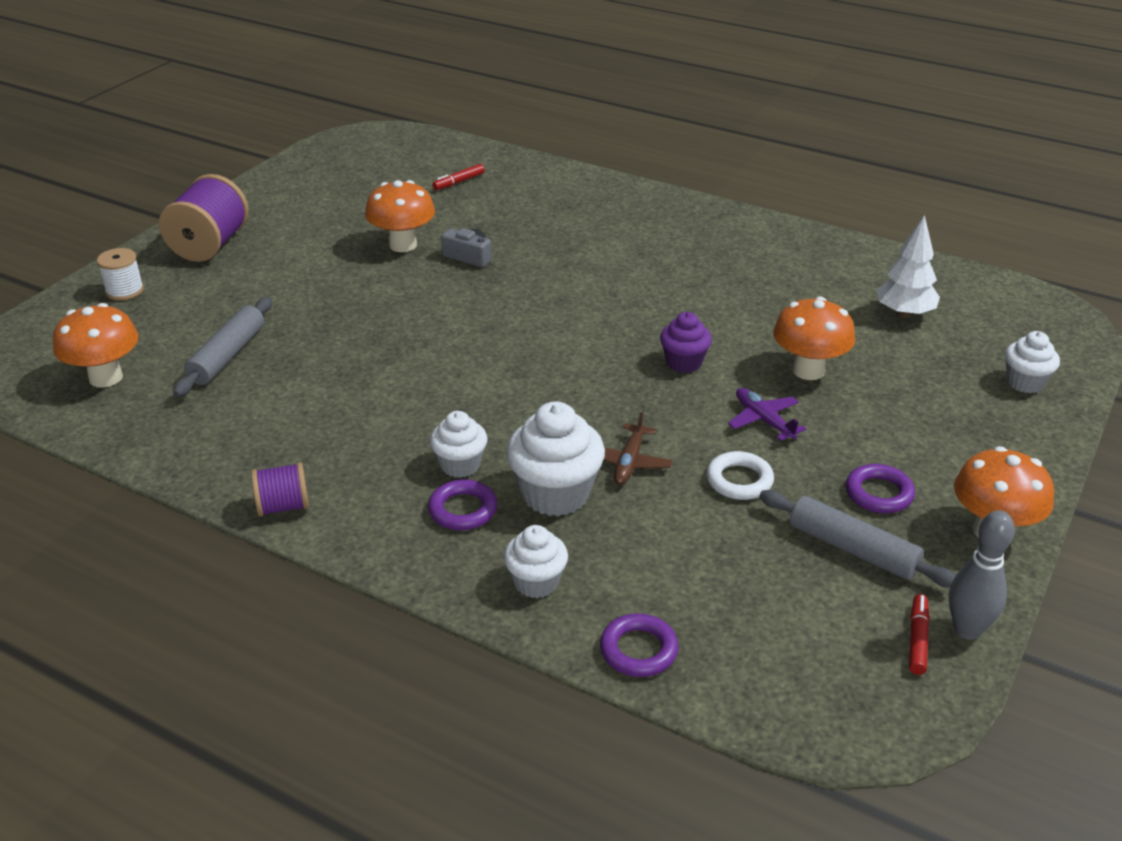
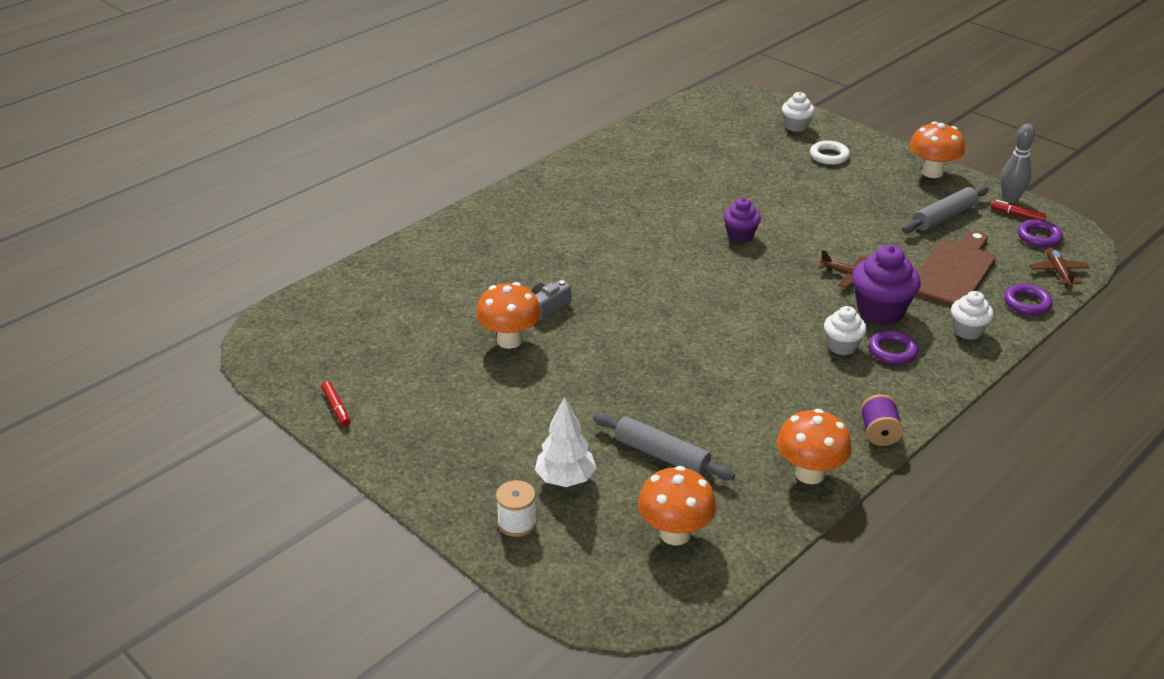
camera: 75 degrees left, 0 degrees up
(210, 245) = (449, 461): purple spool -> none
(459, 182) = (404, 296): red marker -> red marker (336, 408)
(555, 494) = (880, 311): white cupcake -> purple cupcake
(693, 564) = (953, 271): none -> brown cutting board
(739, 480) = (876, 240): white ring -> white ring (829, 156)
(754, 692) = (1058, 272): none -> brown plane
(764, 420) = (815, 219): purple plane -> none
(808, 370) = (763, 191): orange mushroom -> orange mushroom (809, 473)
(879, 493) = (895, 197): purple ring -> purple ring (1038, 237)
(904, 314) = (707, 144): white tree -> white tree (565, 479)

